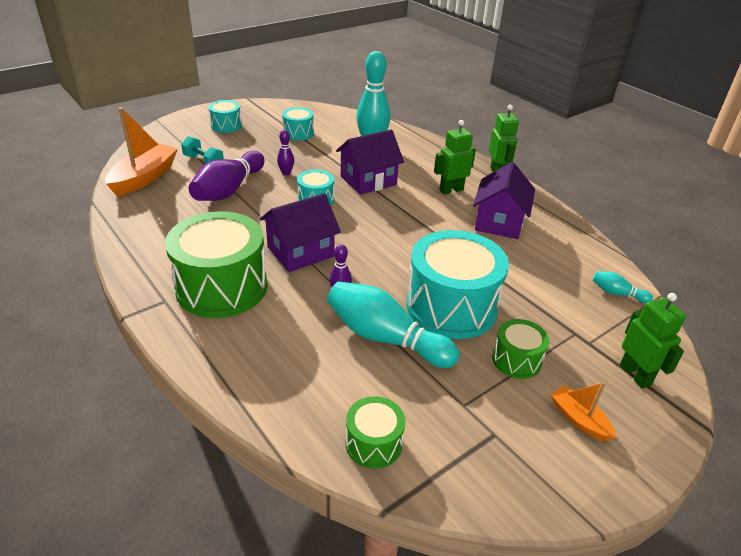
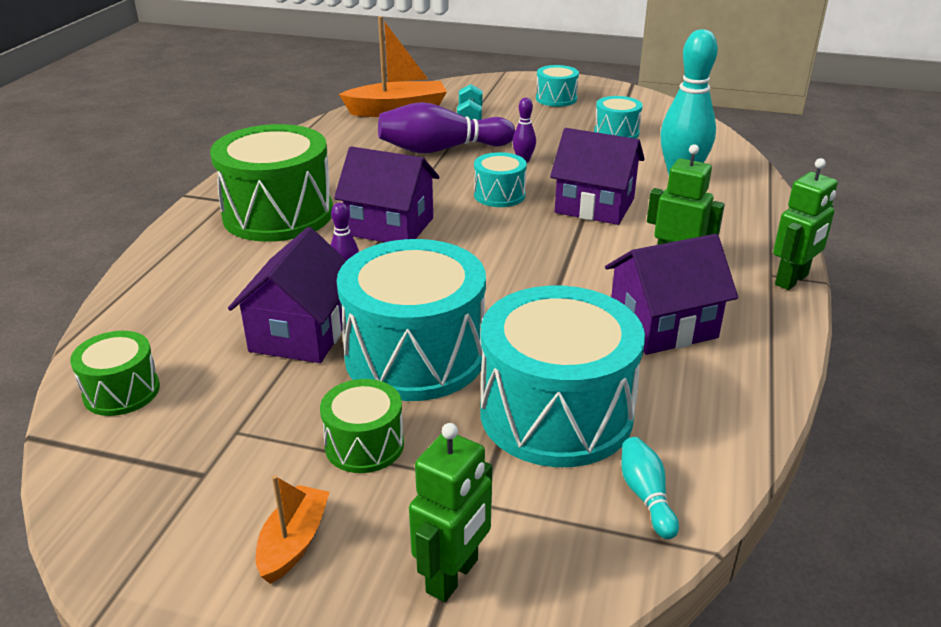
camera: 55 degrees right, 5 degrees down
(385, 338) = (301, 334): turquoise bowling pin -> purple house
(540, 287) = (556, 413): none -> turquoise drum

